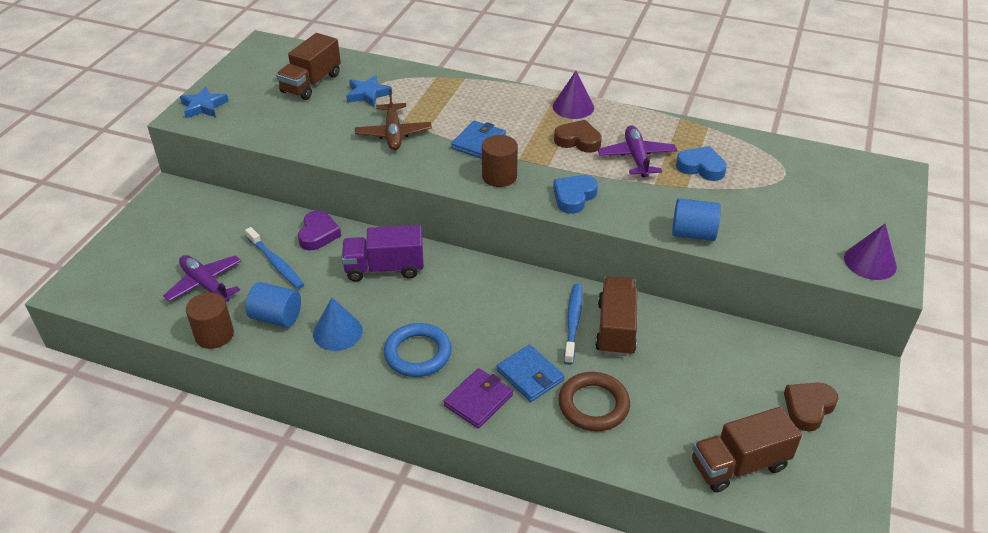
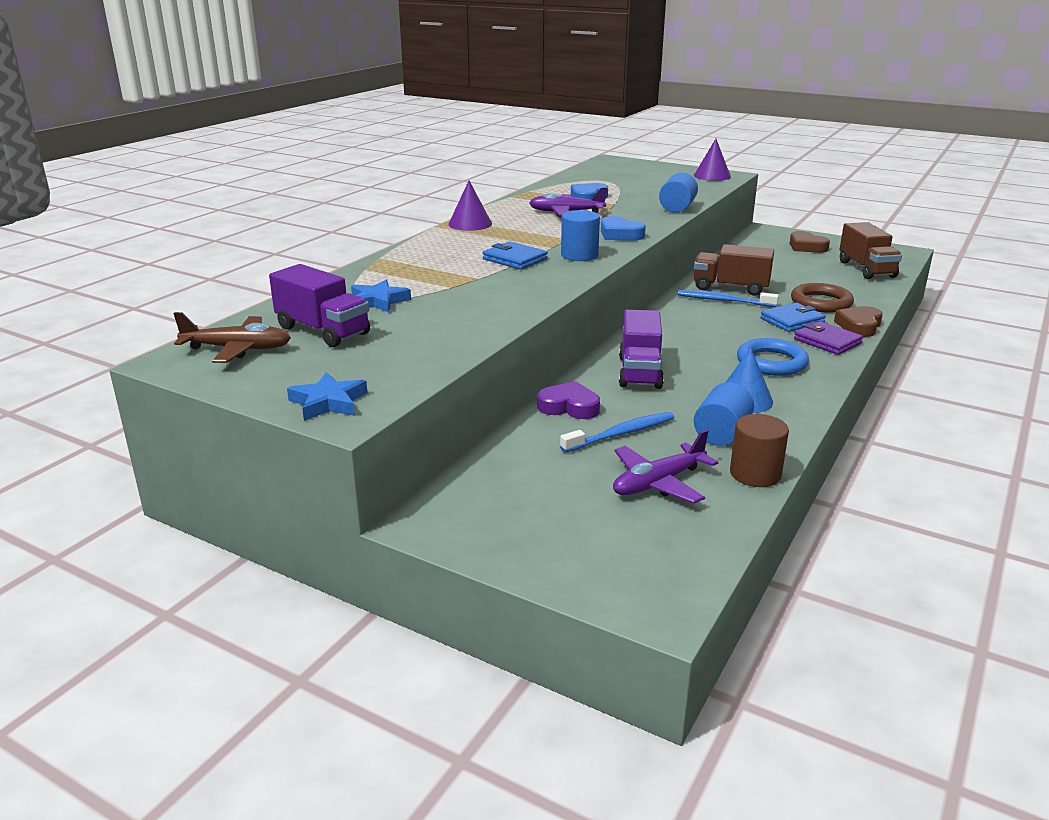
camera: 80 degrees left, 15 degrees down
(311, 83) = (323, 331): brown truck -> purple truck
(393, 133) = (477, 292): brown plane -> brown plane (238, 349)
(499, 176) = (579, 255): brown cylinder -> blue cylinder
(578, 140) = (530, 226): brown heart -> brown heart (859, 326)

